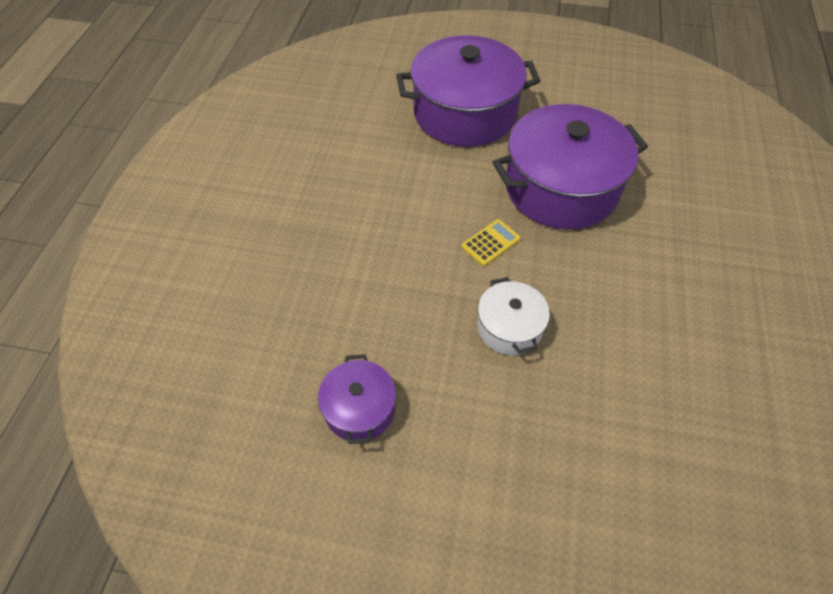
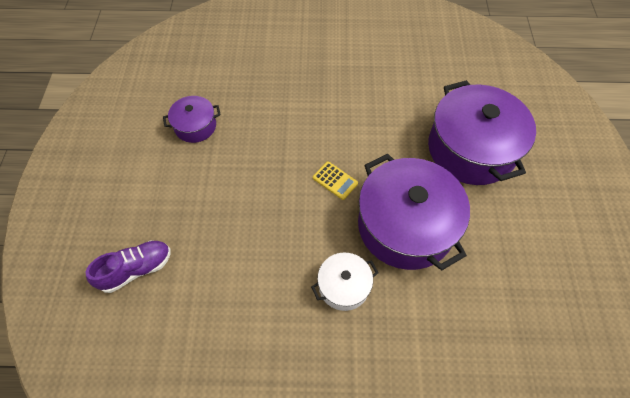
camera: 80 degrees right, 5 degrees up
(509, 327) = (262, 198): white pot -> white pot (343, 286)
(618, 507) = (136, 269): none -> purple shoe

